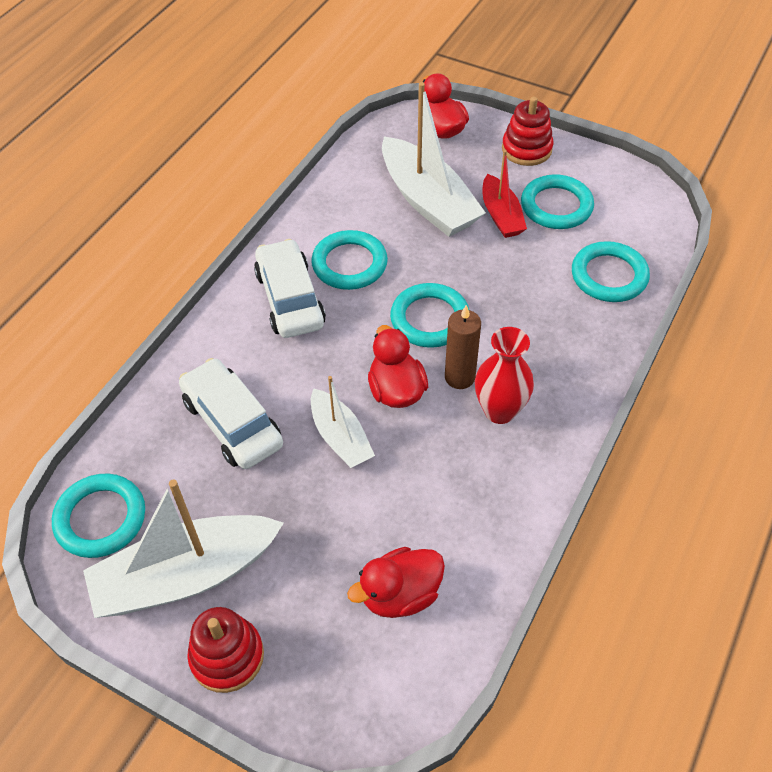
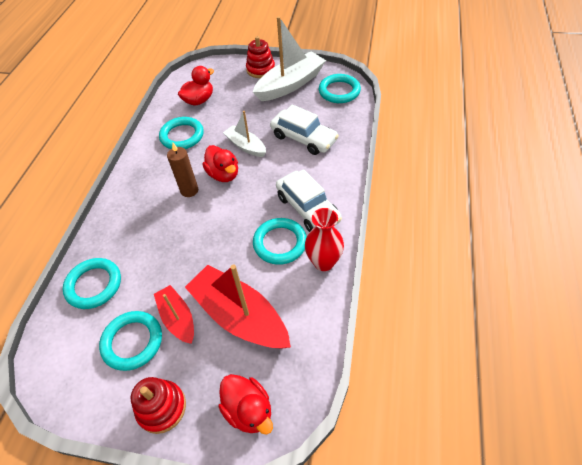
camera: 165 degrees right, 0 degrees up
(428, 201) = (239, 316): white boat -> red boat
(430, 319) = (214, 219): turquoise ring -> turquoise ring (182, 136)
(499, 411) = (164, 179): red vase -> red vase (323, 262)

